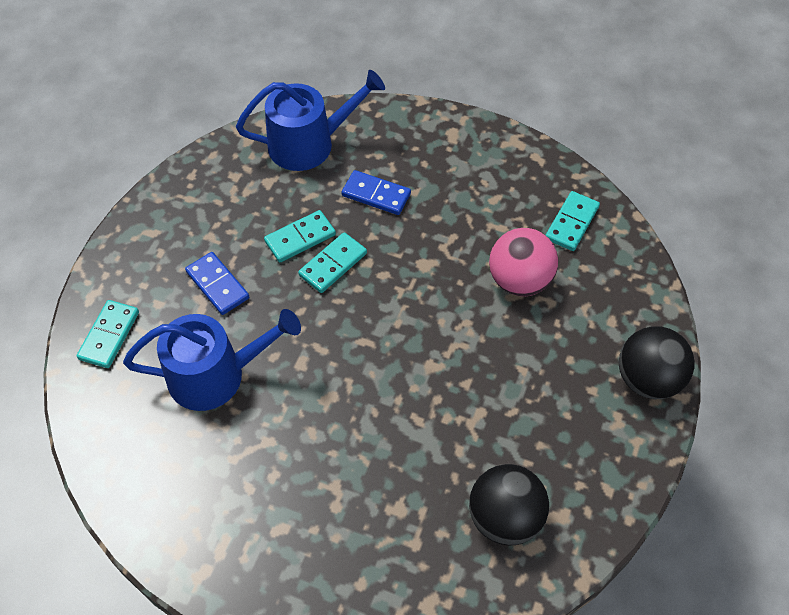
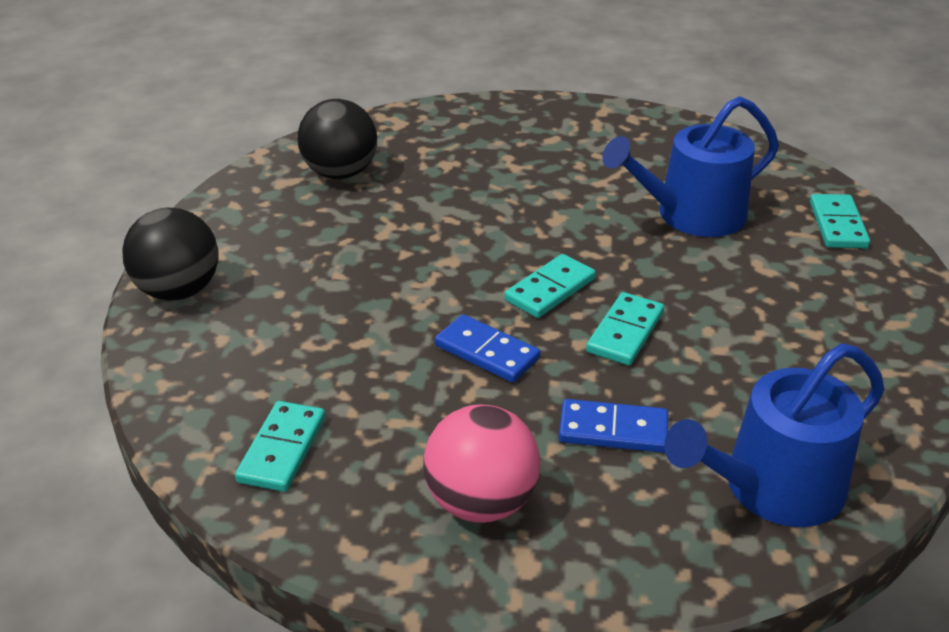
camera: 165 degrees right, 20 degrees down
(217, 285) = (757, 286): blue domino -> blue domino (486, 352)
(300, 238) = (690, 353): turquoise domino -> turquoise domino (550, 289)
(519, 280) = (356, 360): pink ball -> pink ball (481, 502)

